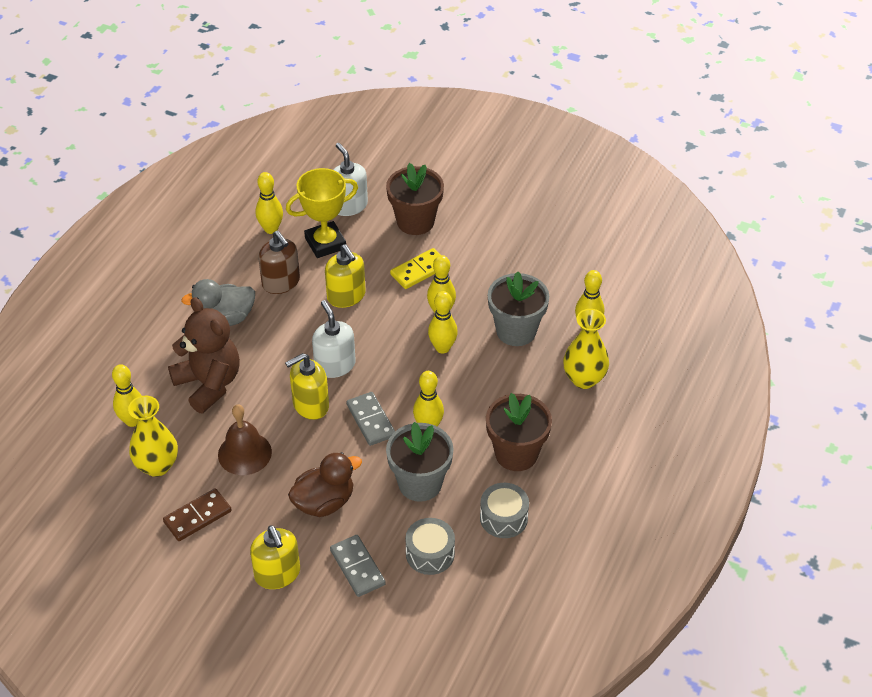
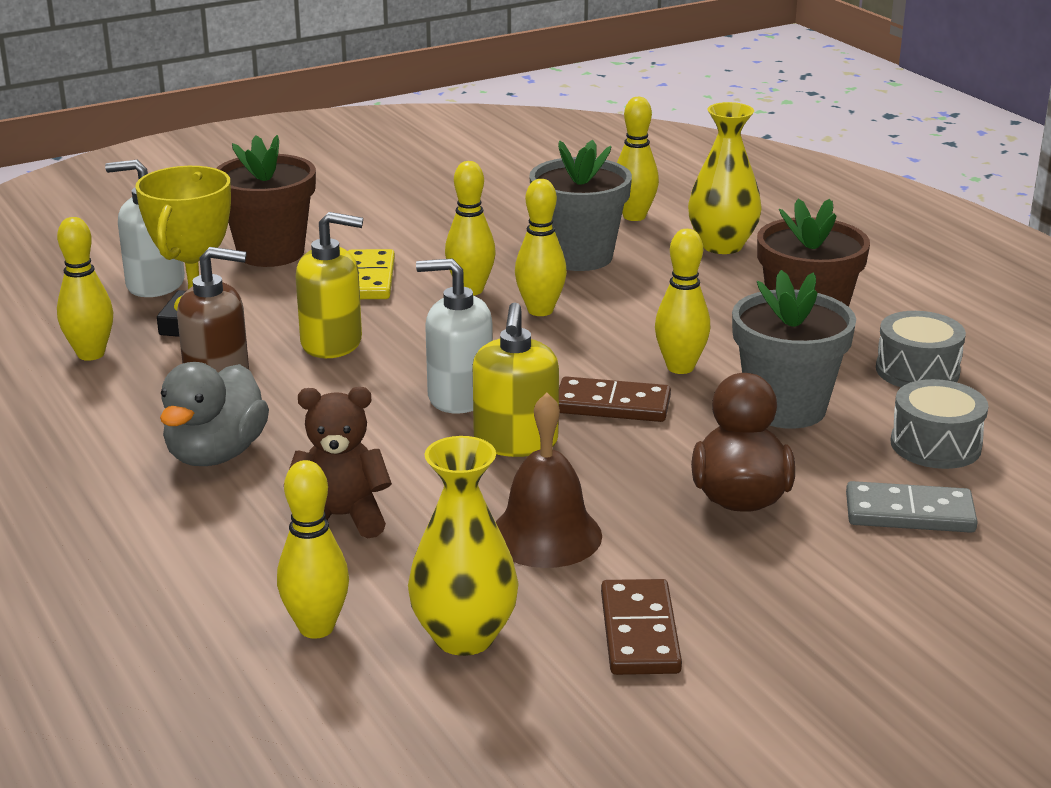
camera: 55 degrees left, 20 degrees down
(209, 384) = (341, 518): brown teddy bear -> brown teddy bear, size x0.64
(277, 574) = (857, 592): yellow soap dispenser -> none
(371, 420) = (612, 405): grey domino -> brown domino

